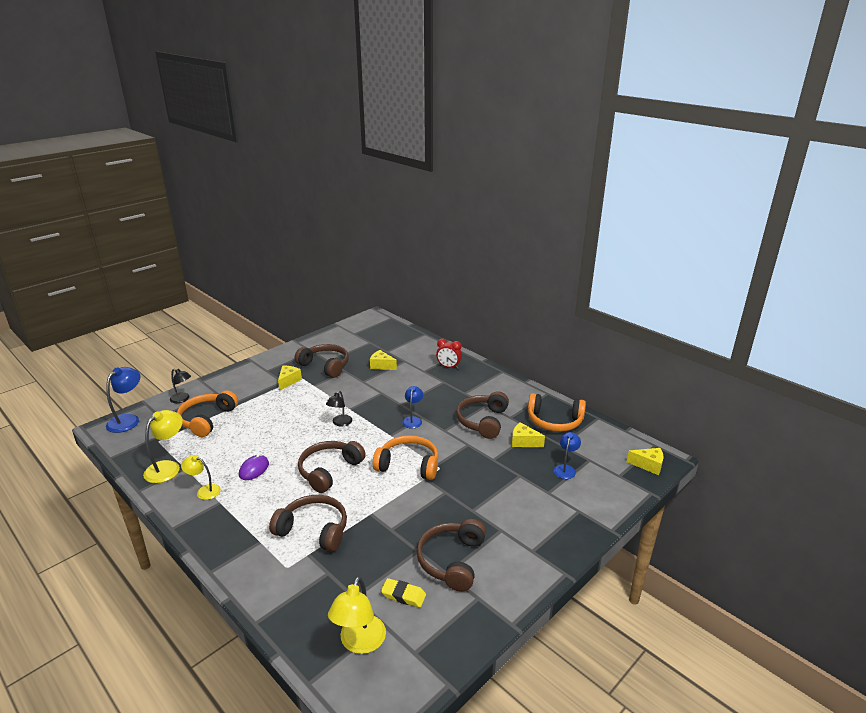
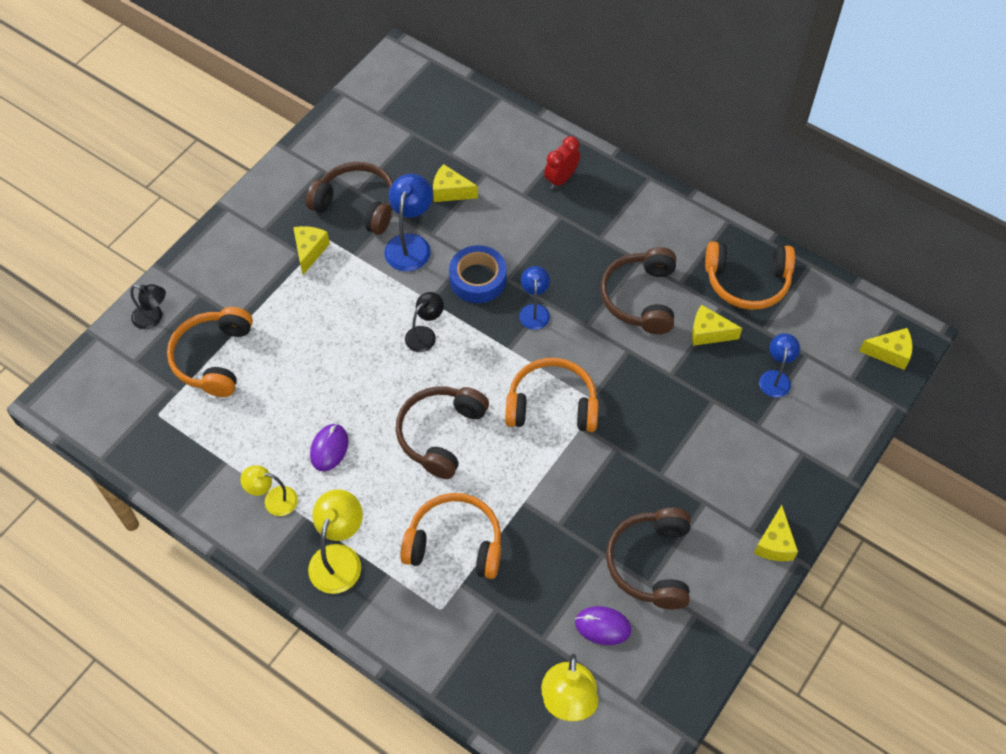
camera: 10 degrees left, 30 degrees up
(128, 420) = (87, 377): blue lamp -> blue lamp (410, 244)
(168, 467) = (199, 465): yellow lamp -> yellow lamp (339, 558)
(314, 530) = (455, 543): brown headphones -> orange headphones
(340, 423) = (425, 334): black lamp -> black lamp turned 150 degrees counterclockwise
(383, 402) = (478, 279): none -> blue tape
(403, 595) = (602, 626): yellow eraser -> purple mouse
(448, 367) = (561, 179): red clock -> red clock turned 120 degrees clockwise
(549, 561) = (774, 543): none -> yellow cheese

